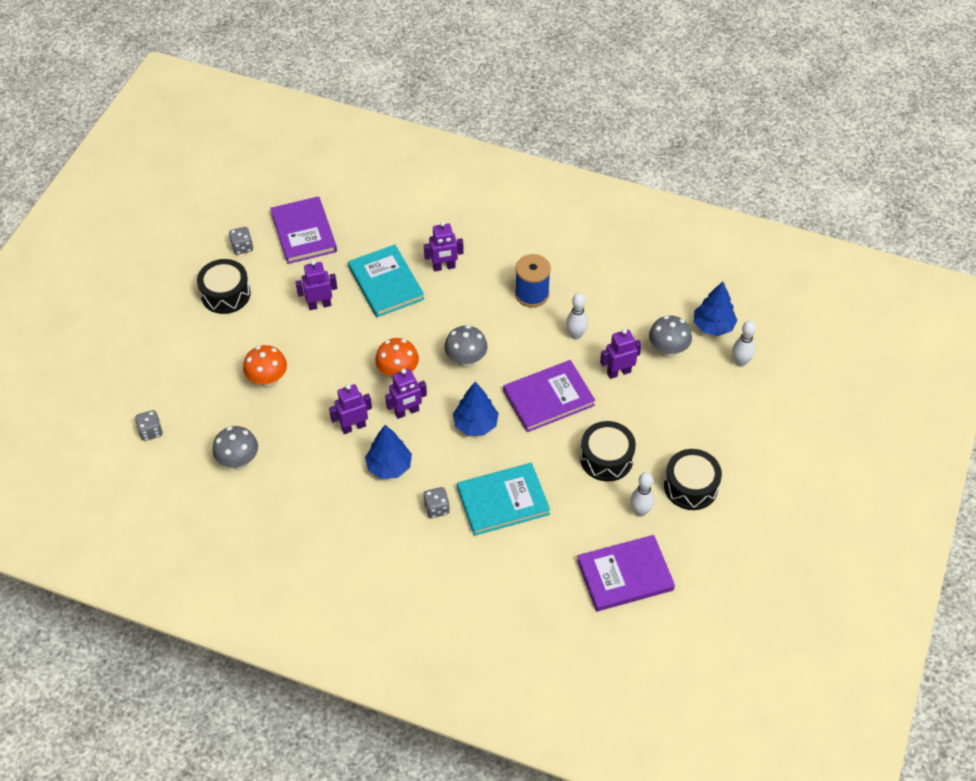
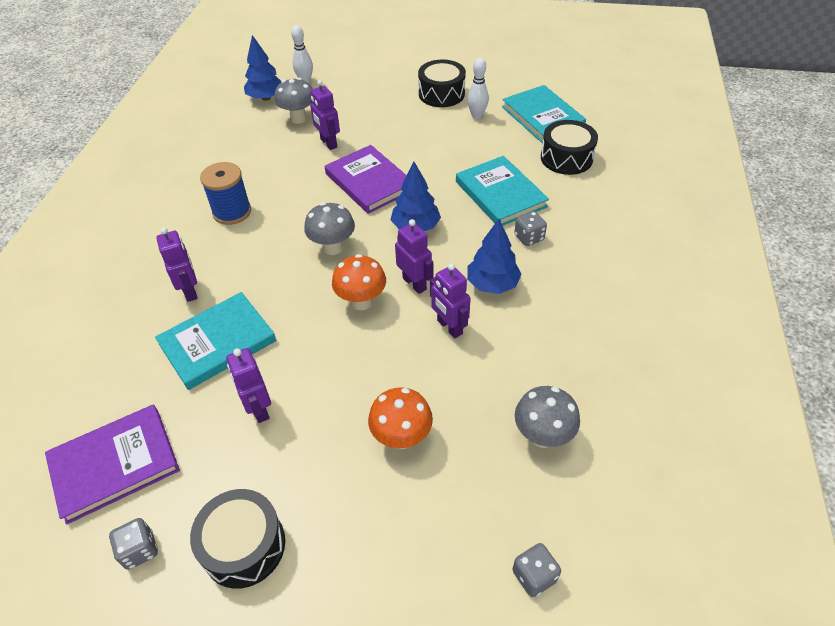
camera: 100 degrees left, 5 degrees down
(575, 335) = (286, 174): white bowling pin -> none
(606, 458) = (428, 139): black drum -> black drum (566, 158)
(625, 575) = (542, 117): purple book -> turquoise book

